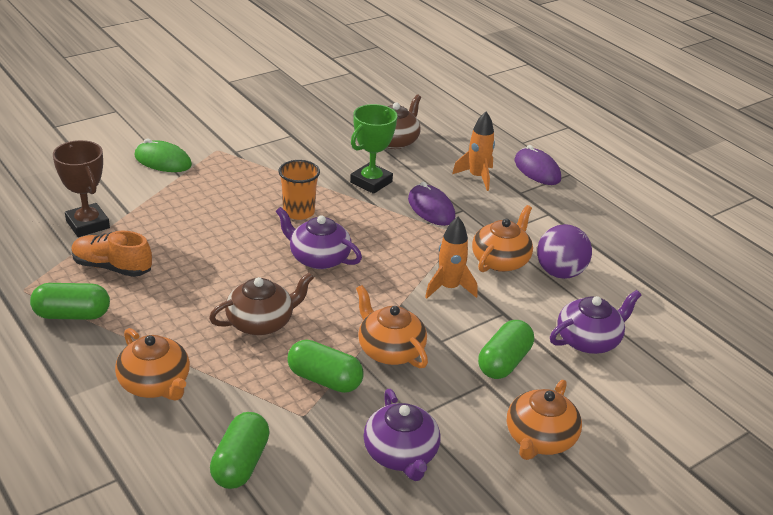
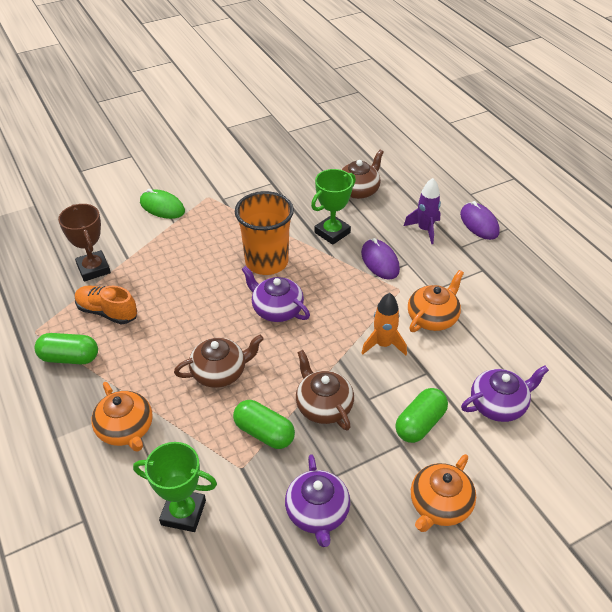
camera: 10 degrees right, 10 degrees up
(240, 463) = (183, 512): green capsule -> green trophy
(298, 212) = (266, 262): orange cup -> orange cup, size x1.63
(390, 350) = (323, 406): orange teapot -> brown teapot
(477, 177) = (425, 229): orange rocket -> purple rocket
(560, 272) = (483, 332): purple ball -> none

